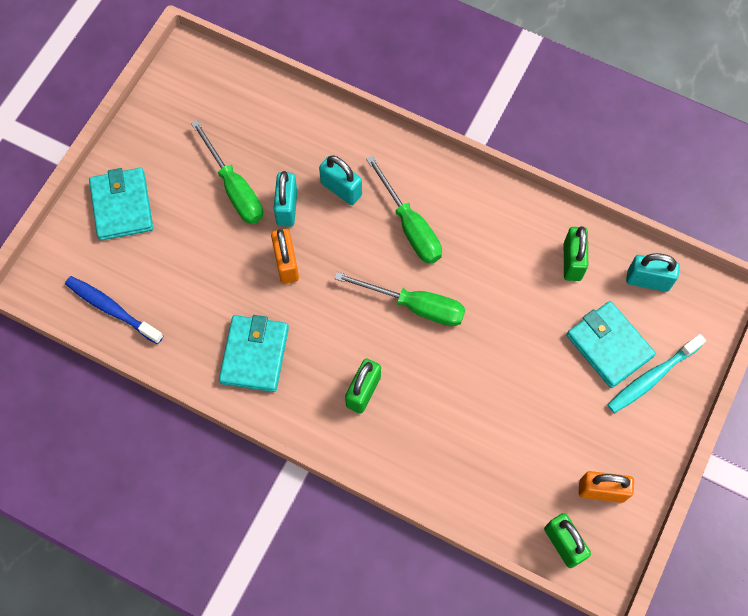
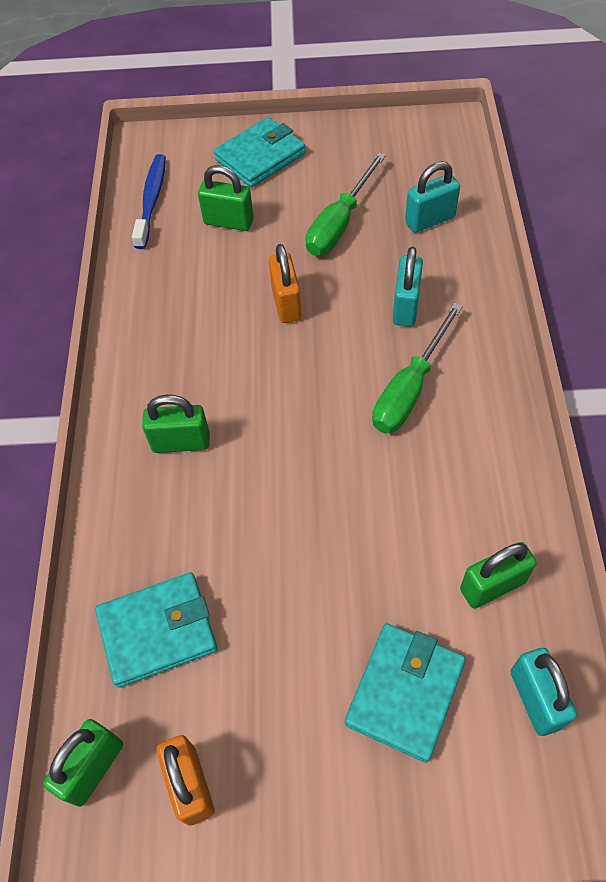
camera: 65 degrees right, 10 degrees down
(177, 263) = (228, 222): none -> green padlock
(254, 355) = (168, 327): turquoise wallet -> turquoise wallet (158, 631)
(286, 264) = (286, 303): orange padlock -> orange padlock turned 60 degrees counterclockwise
(287, 208) = (349, 273): turquoise padlock -> turquoise padlock (429, 220)
(415, 306) = (315, 441): green screwdriver -> none
(652, 377) = (395, 777): turquoise toothbrush -> none

